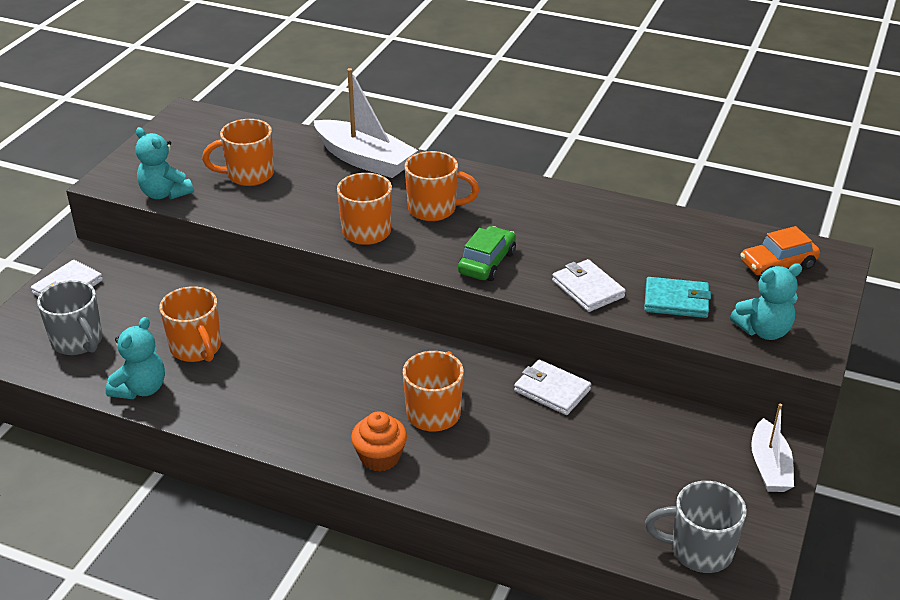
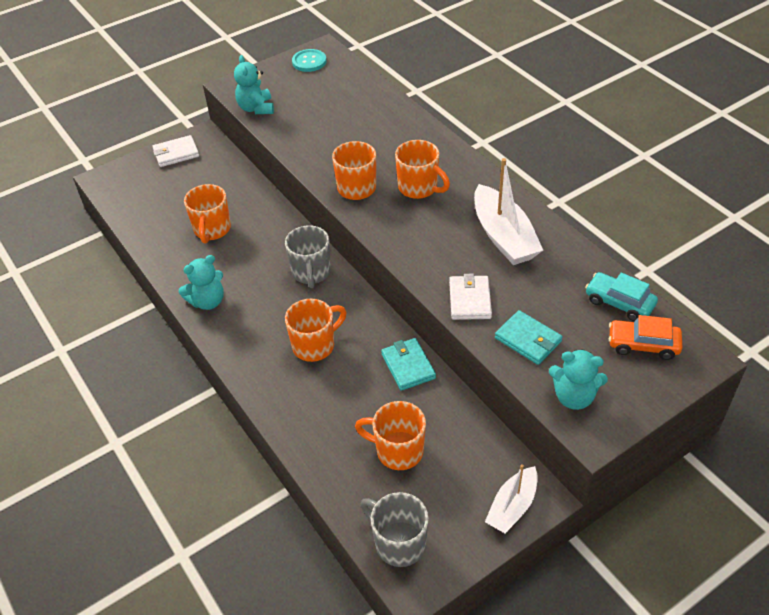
camera: 35 degrees right, 10 degrees up
(78, 342) = (151, 196): grey mug -> grey mug (311, 272)
(141, 389) = (158, 245): turquoise teddy bear -> turquoise teddy bear (207, 301)
(183, 130) = (309, 61): none -> turquoise button
(248, 175) = (320, 113): orange mug -> orange mug (398, 451)
(364, 160) = (407, 128): white boat -> white boat (503, 236)
(380, 457) = (253, 361): orange cupcake -> none
(487, 263) = (416, 247): green car -> none
(552, 390) = (408, 366): white wallet -> turquoise wallet
(724, 239) = (619, 303): none -> turquoise car

